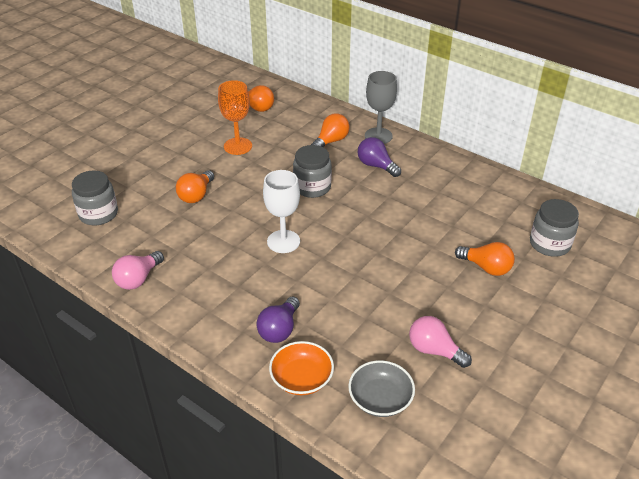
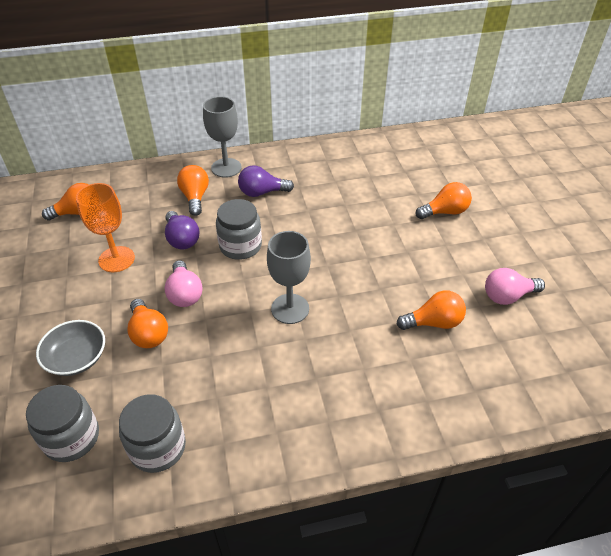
camera: 50 degrees left, 5 degrees up
(138, 279) = (220, 458): pink light bulb -> pink light bulb (185, 294)
(279, 329) = (400, 381): purple light bulb -> purple light bulb (182, 239)
(283, 241) = (290, 309): white goblet -> grey goblet
(301, 378) = (473, 401): orange bowl -> none
(354, 320) = (433, 322): none -> orange light bulb
(380, 399) = (535, 362): grey bowl -> grey bowl (76, 358)
(549, 244) = (451, 167): grey jar -> grey jar (158, 447)

